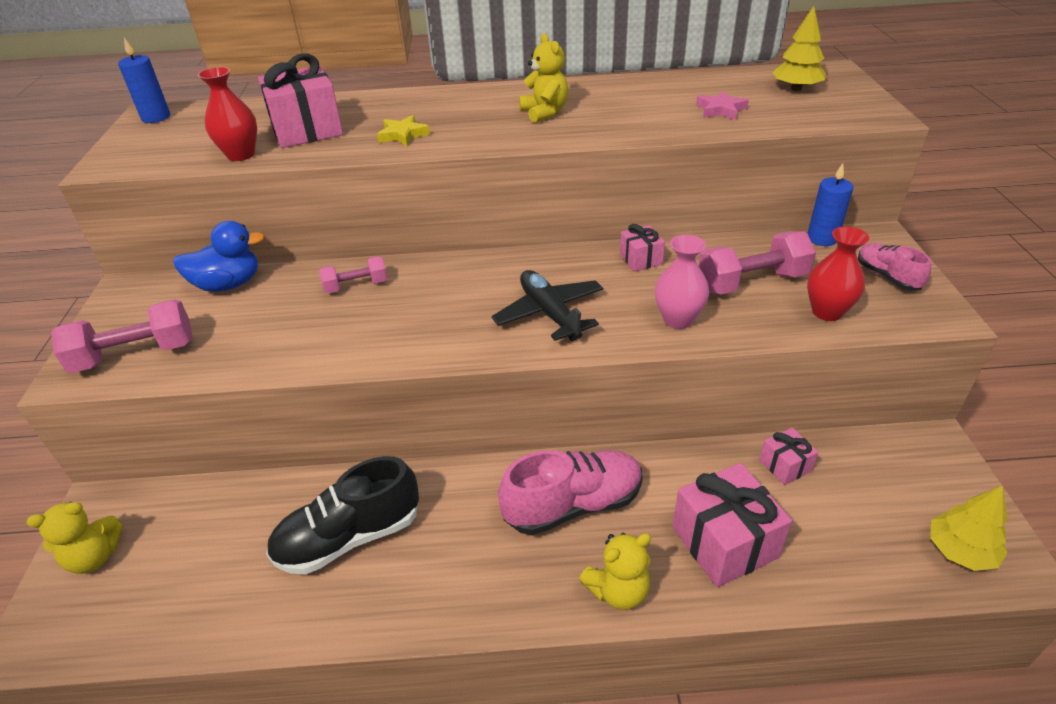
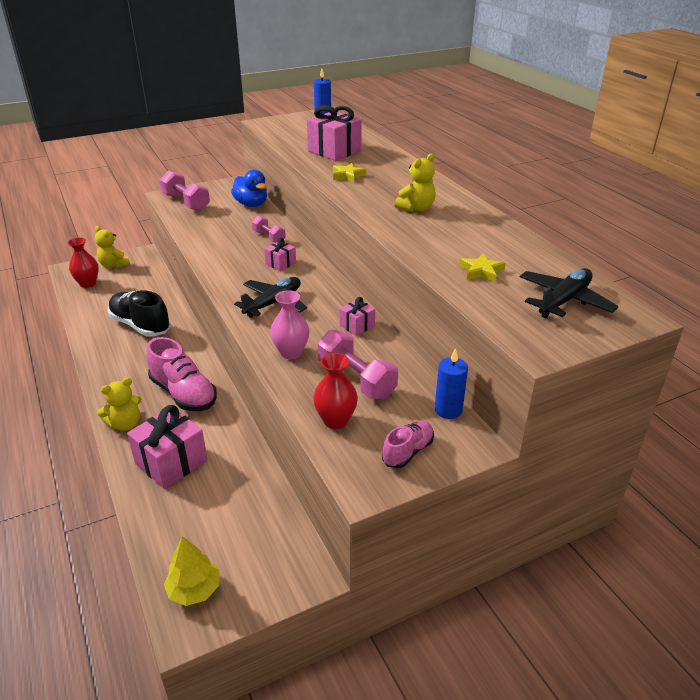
camera: 65 degrees right, 5 degrees down
(241, 155) = (293, 145): red vase -> red vase (88, 283)
(618, 590) = (125, 424): yellow teddy bear -> yellow teddy bear turned 75 degrees counterclockwise
(720, 110) = (481, 271): pink star -> yellow star
(785, 465) = (250, 483): pink gift -> pink gift (280, 264)
(796, 88) = (564, 301): yellow tree -> black plane

